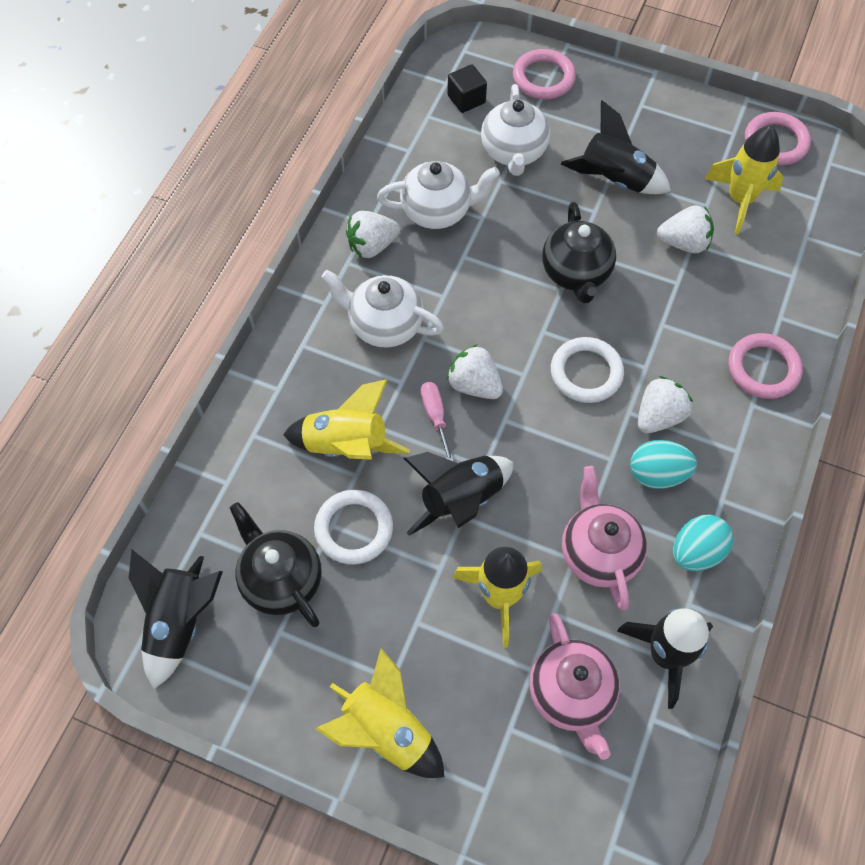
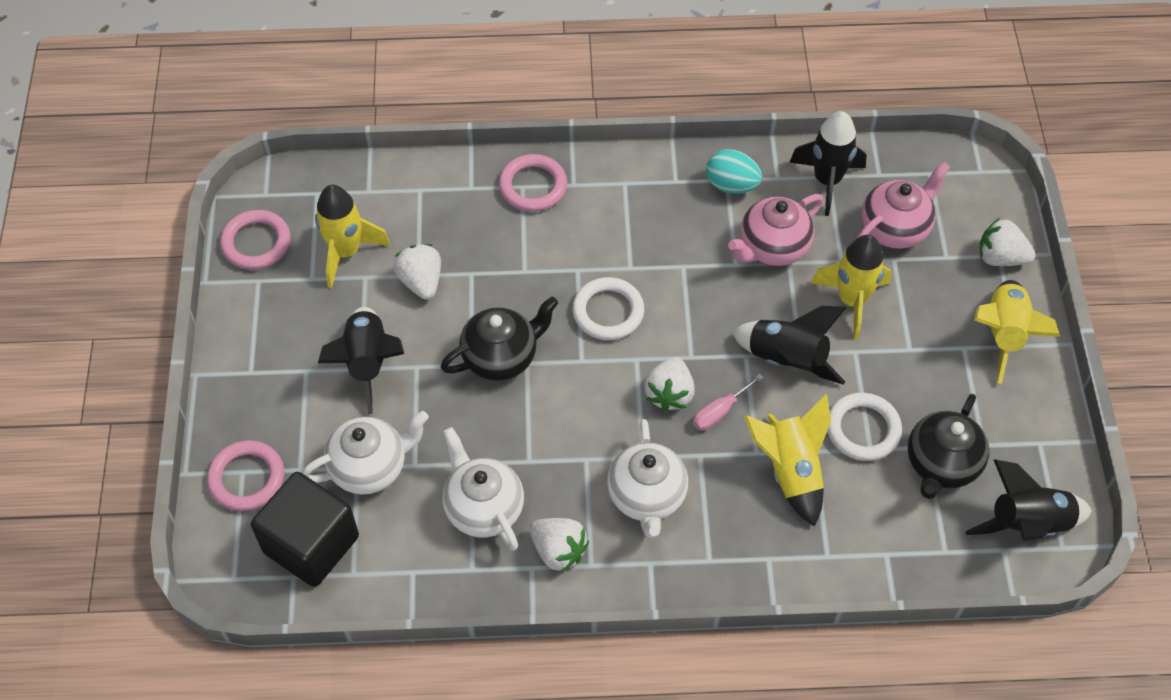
camera: 115 degrees left, 5 degrees down
(466, 99) = (311, 544): black cube -> black cube, size x1.99
(657, 474) = (678, 230): turquoise egg -> none
(659, 416) = (622, 245): white strawberry -> white strawberry (1000, 257)

